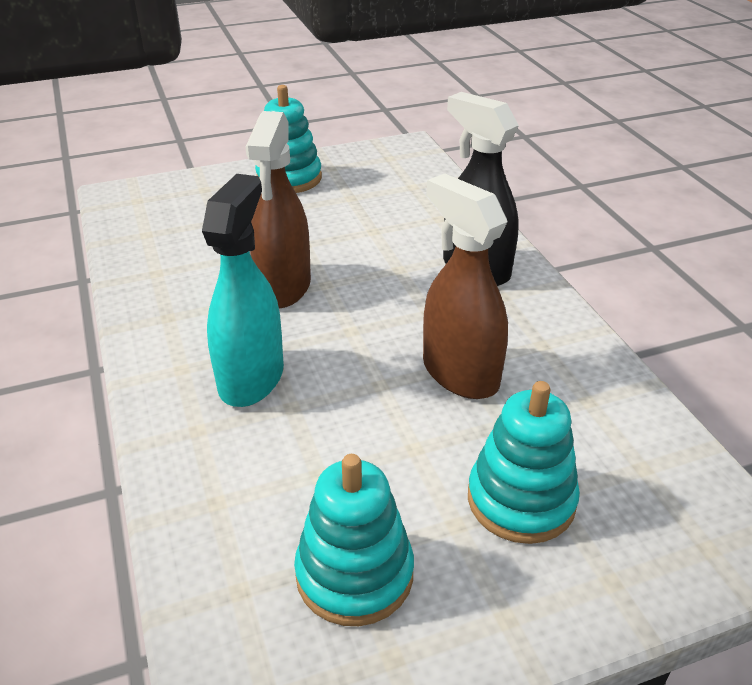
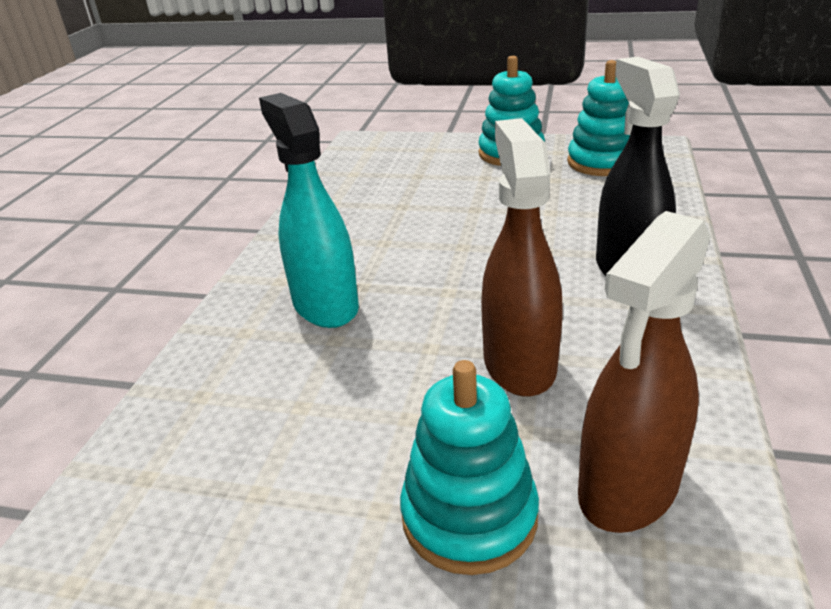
camera: 35 degrees right, 5 degrees down
(251, 378) = (325, 305): turquoise spray bottle -> turquoise spray bottle turned 75 degrees counterclockwise
(283, 287) = (422, 239): brown spray bottle -> brown spray bottle (628, 488)
(354, 574) = (243, 511): turquoise stacking toy -> turquoise stacking toy (602, 162)

